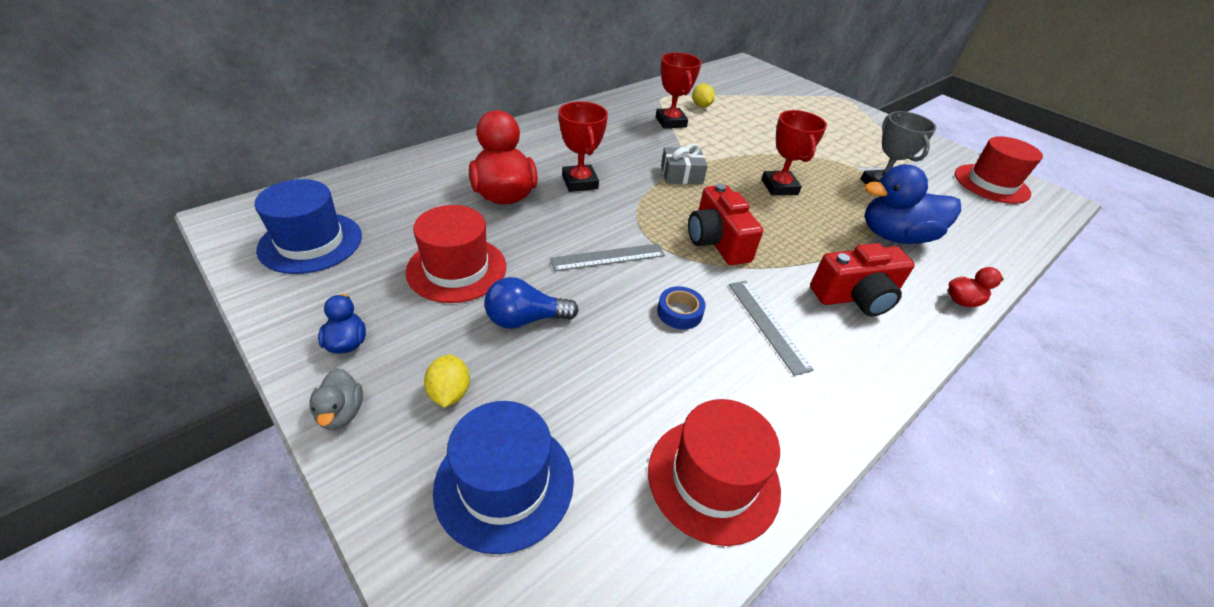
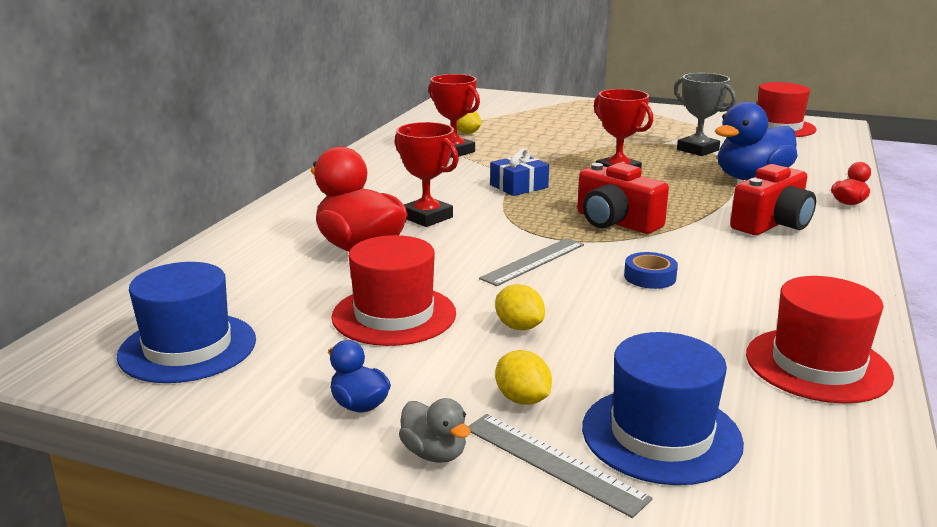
camera: 25 degrees left, 20 degrees down
(525, 319) = (519, 327): blue light bulb -> yellow lemon
(681, 175) = (519, 186): grey gift -> blue gift
(767, 324) = (730, 261): grey ruler -> grey ruler (553, 462)

